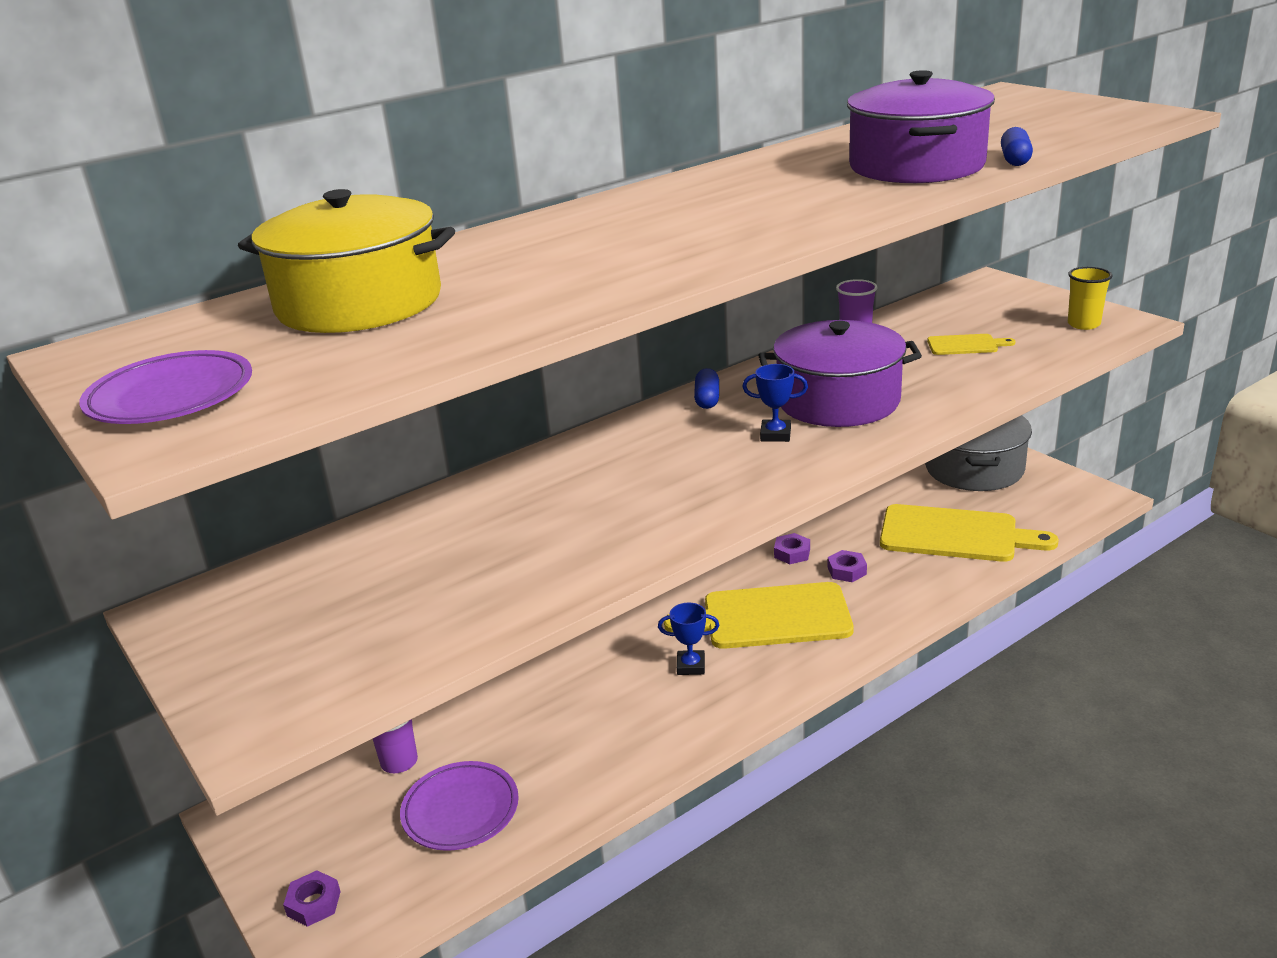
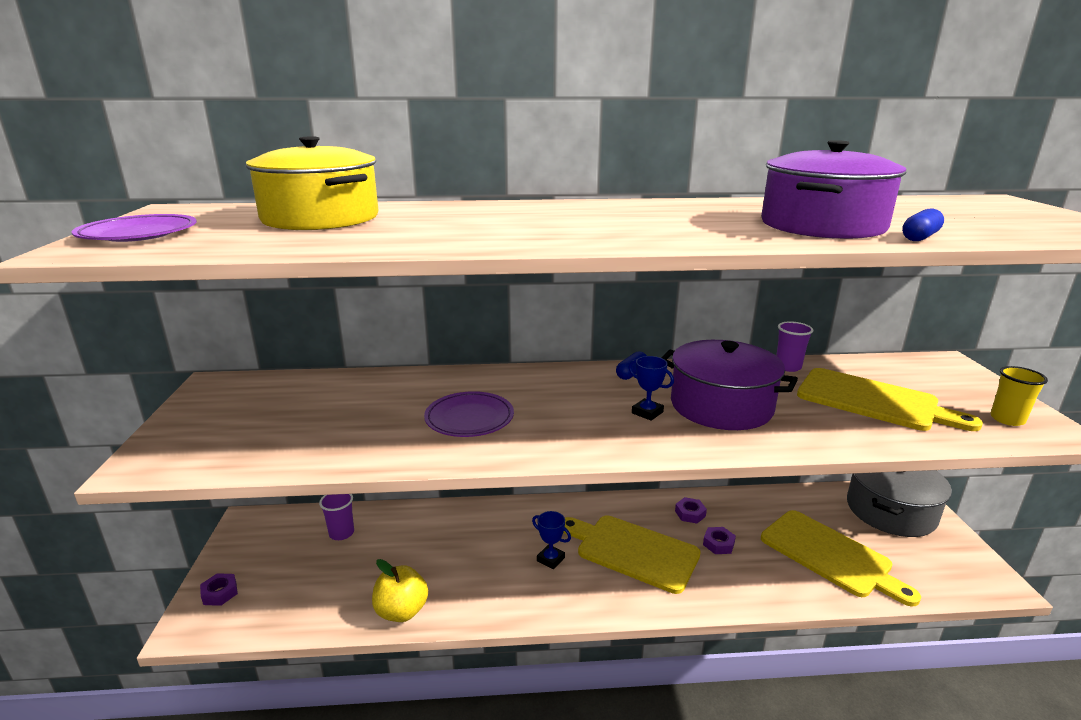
camera: 30 degrees right, 5 degrees down
(460, 810) = (337, 580): purple plate -> purple plate (469, 419)
(579, 798) = (401, 611): none -> yellow apple
(965, 345) = (873, 401): yellow cutting board -> yellow cutting board, size x2.15

